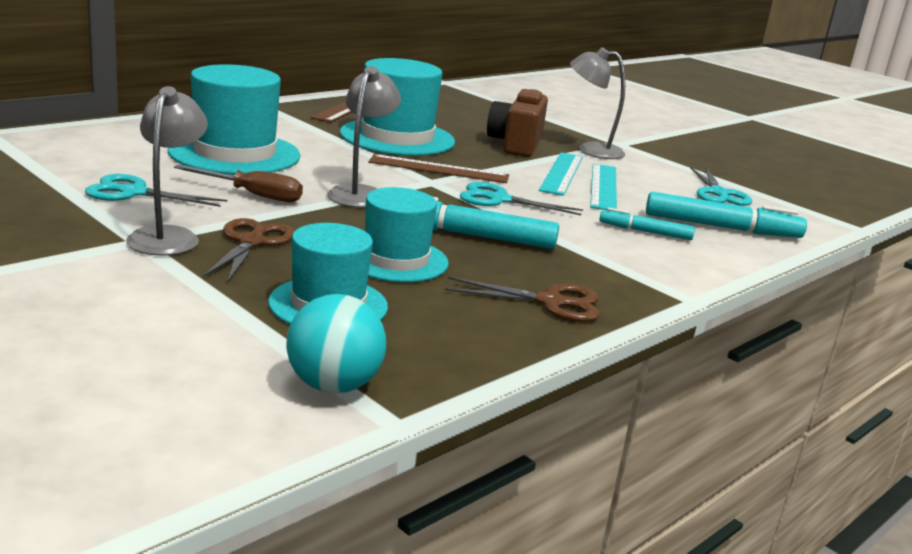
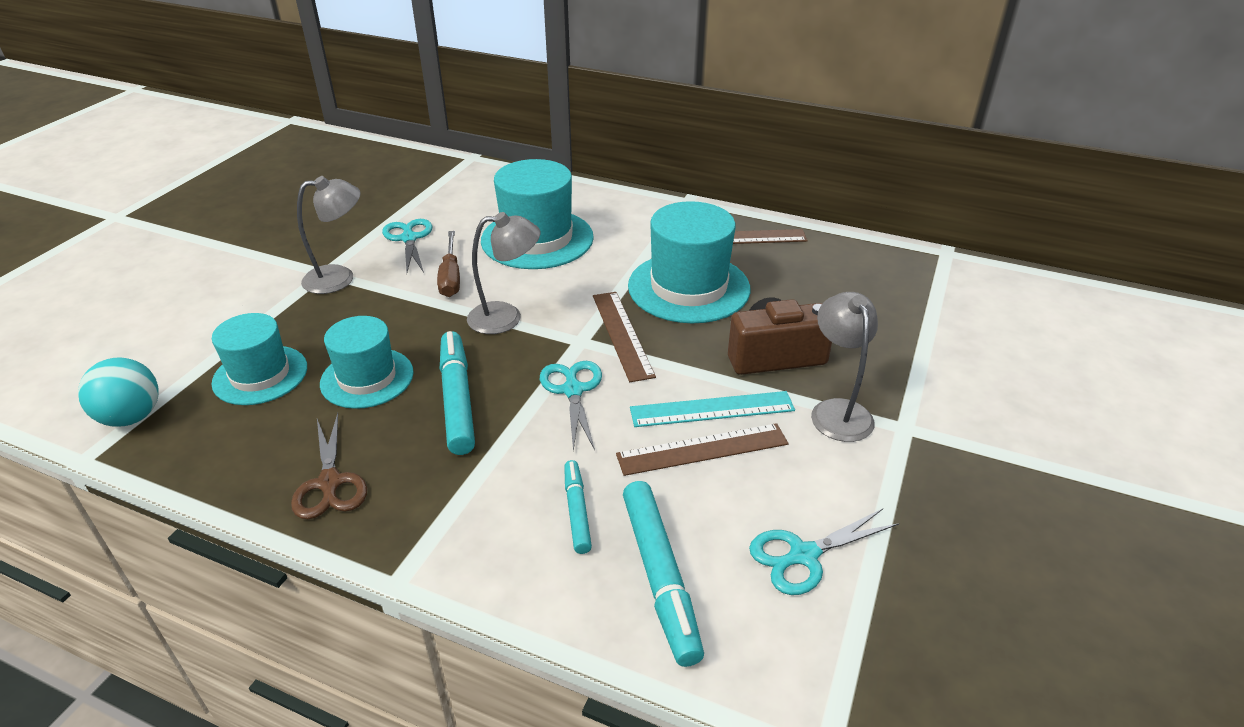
camera: 70 degrees right, 15 degrees up
(252, 242) = (353, 309): brown scissors -> none
(603, 186) = (702, 449): turquoise ruler -> brown ruler

